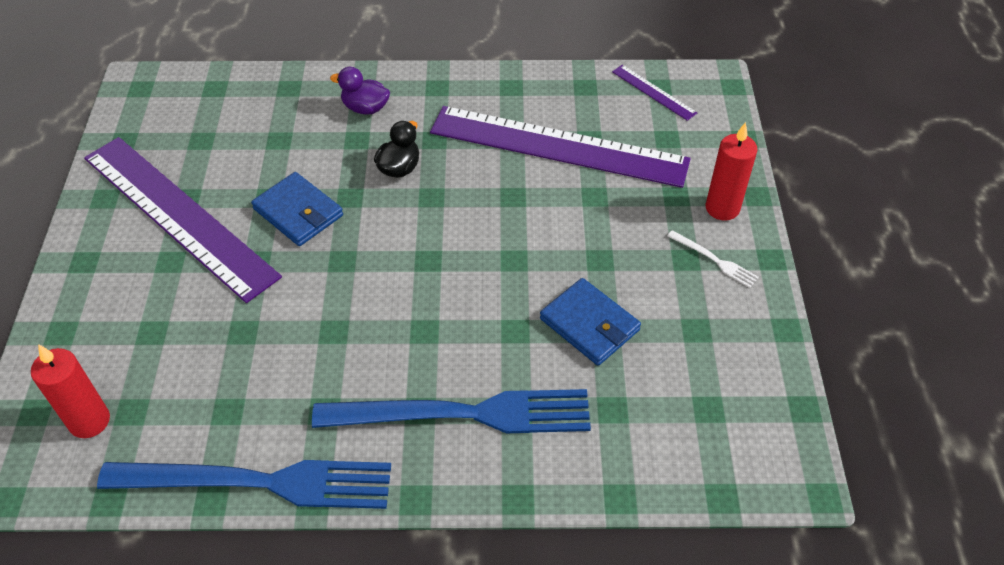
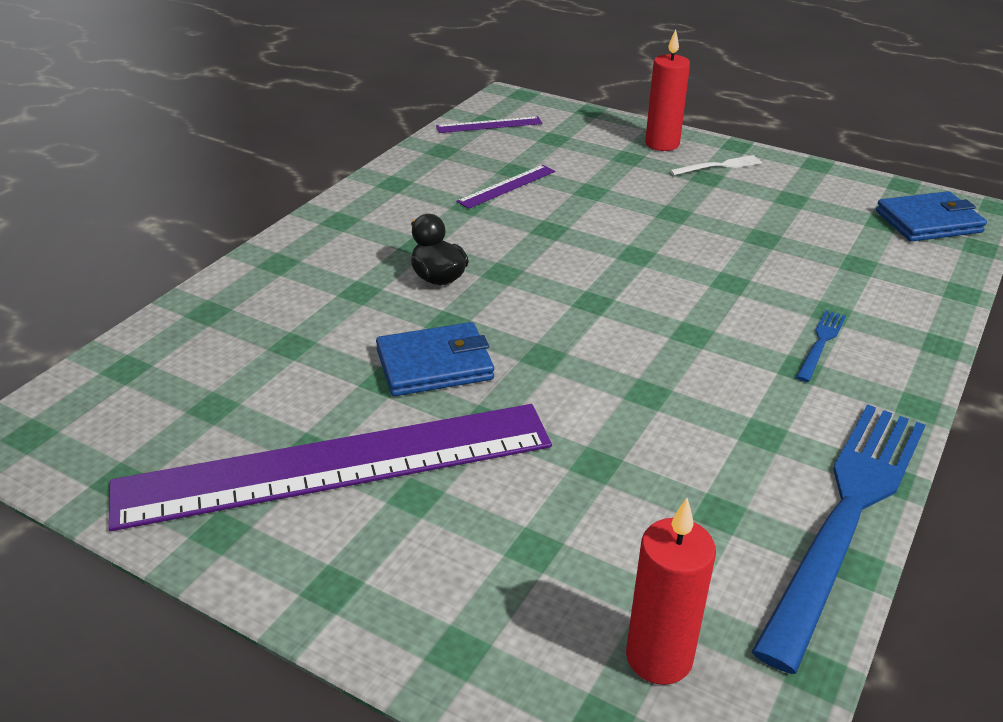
camera: 60 degrees left, 15 degrees down
(365, 108) = (315, 271): purple duck -> none
(463, 414) = (820, 343): blue fork -> blue fork, size x0.41
(558, 146) = (507, 186): purple ruler -> purple ruler, size x0.40
(589, 324) = (751, 243): blue wallet -> blue wallet (928, 222)

